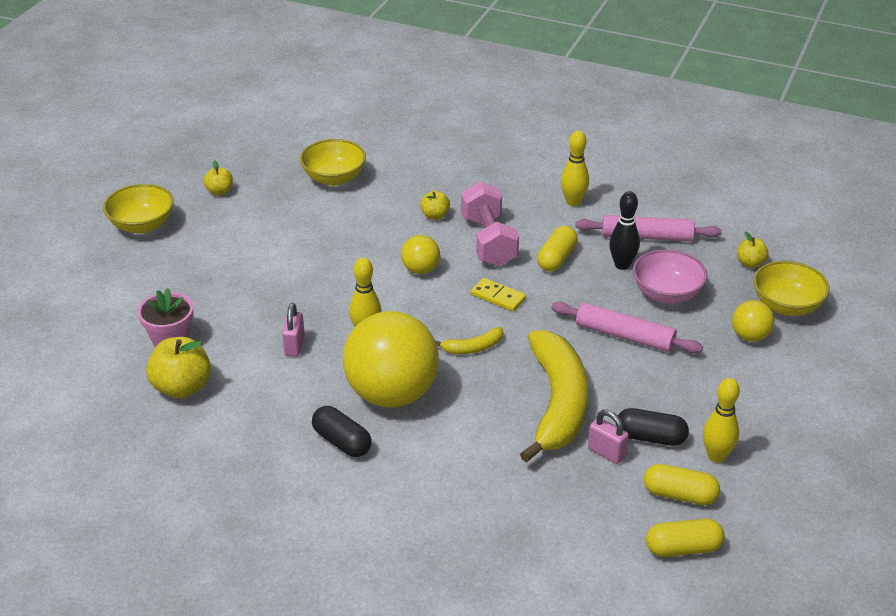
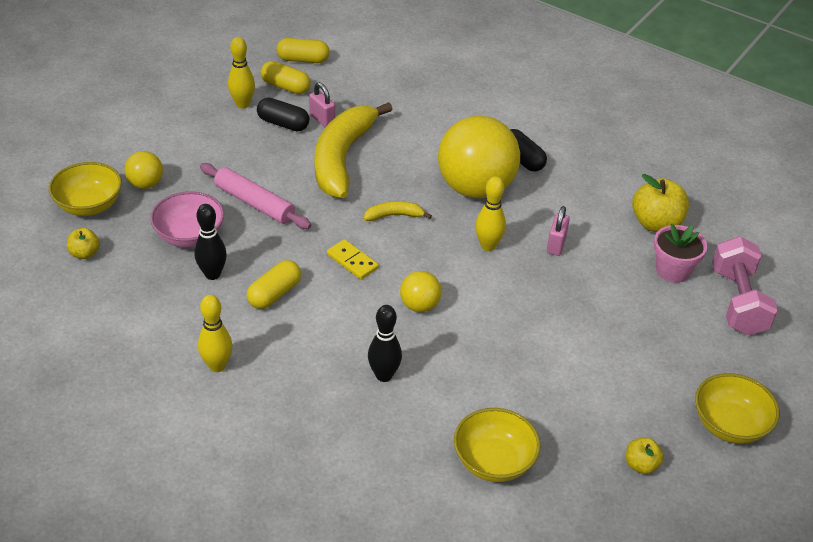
camera: 170 degrees left, 5 degrees up
(435, 216) = (384, 375): yellow apple -> black bowling pin
(488, 241) = (336, 328): pink dumbbell -> pink dumbbell (738, 302)
(647, 236) = (165, 304): pink rolling pin -> none

